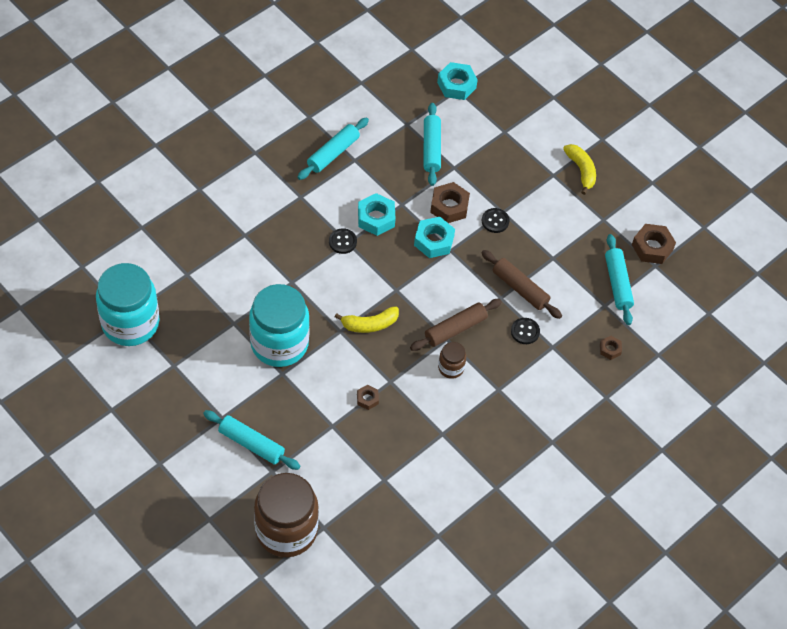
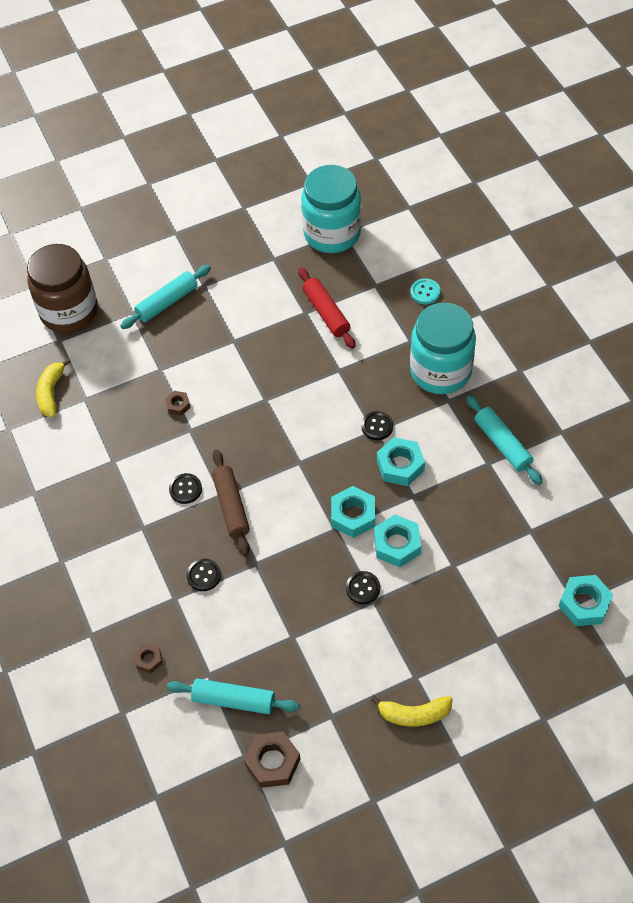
camera: 115 degrees right, 0 degrees up
(186, 234) = (425, 292): none -> turquoise button
(230, 306) = (326, 313): none -> red rolling pin
(279, 344) = (268, 345): turquoise jar -> turquoise jar (440, 371)
(370, 324) = (264, 427): yellow banana -> yellow banana (51, 393)
(431, 148) = (487, 548): turquoise rolling pin -> none
(449, 206) = (397, 544): brown nut -> turquoise nut
(451, 368) = (185, 489): brown jar -> black button
(520, 288) = (261, 588): brown rolling pin -> none

